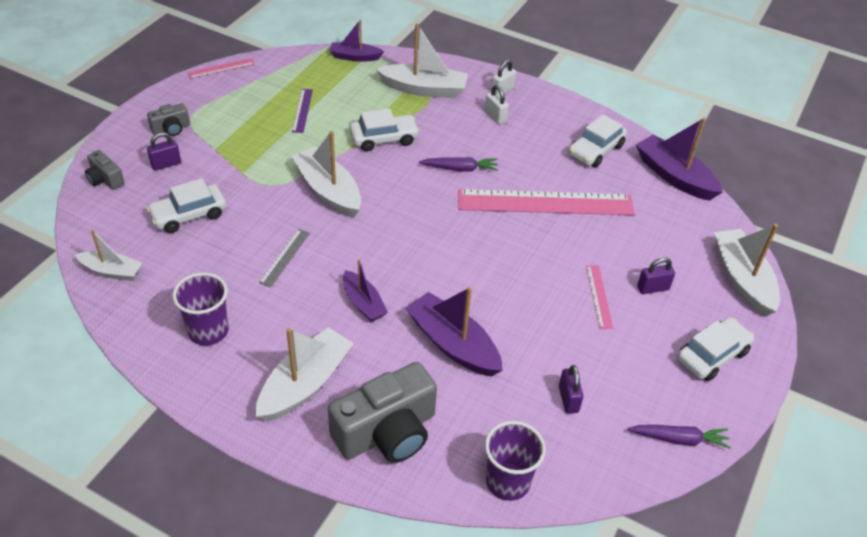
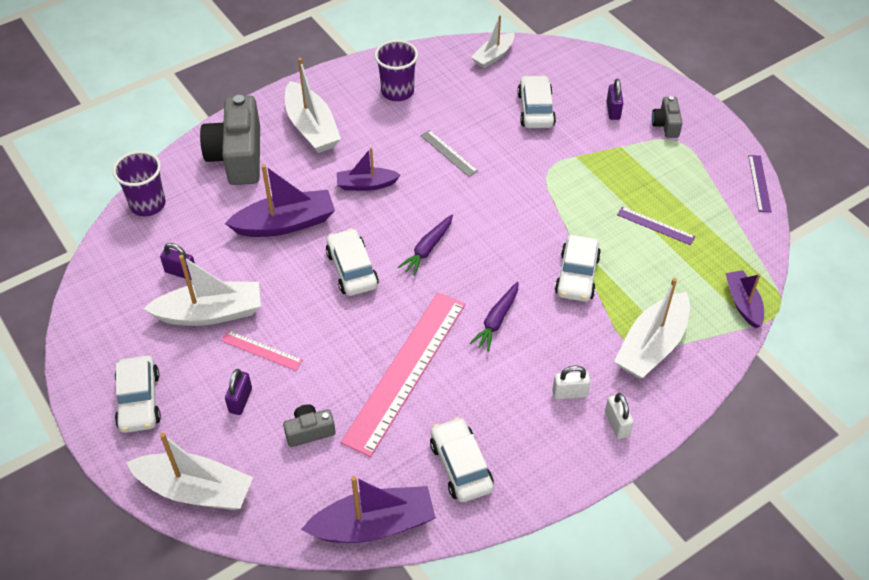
camera: 120 degrees right, 5 degrees up
(105, 179) = (610, 71): grey camera -> grey camera (309, 431)
(221, 68) = (759, 183): pink ruler -> purple ruler
(328, 191) = (518, 206): white boat -> white boat (210, 313)
(355, 57) = (743, 303): purple boat -> purple boat turned 45 degrees counterclockwise
(472, 272) = (352, 269): none -> white car
(679, 439) = (91, 325): purple carrot -> purple carrot (427, 249)

